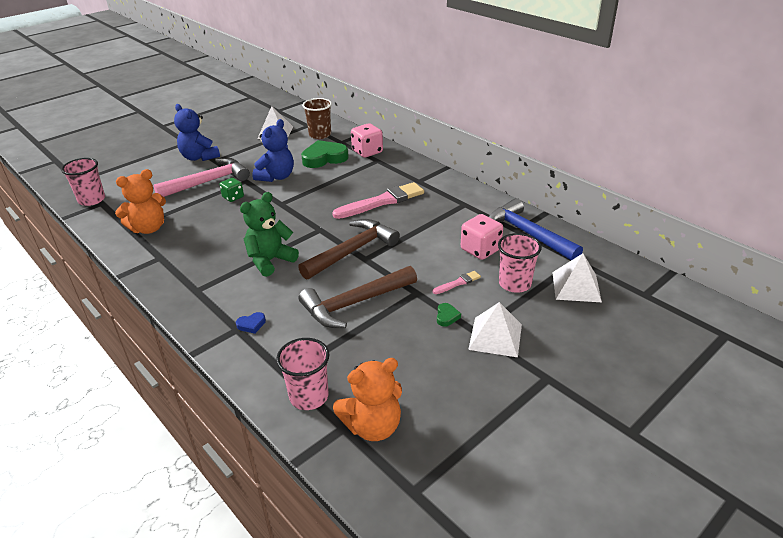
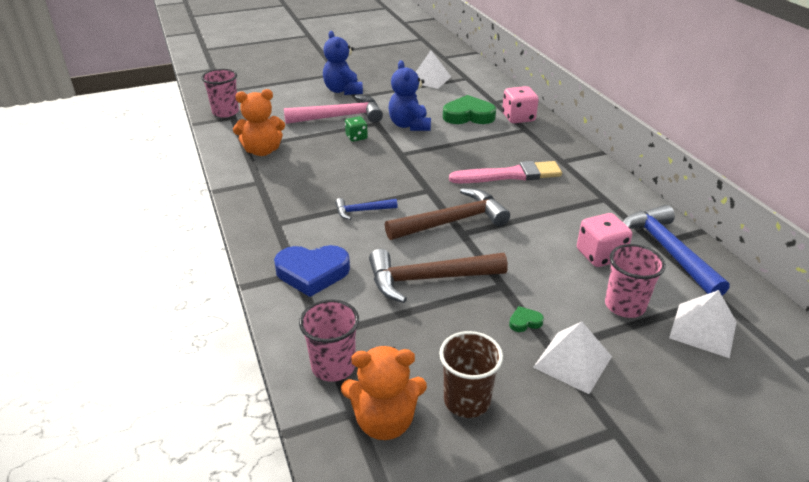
camera: 20 degrees right, 0 degrees up
(251, 324) = (312, 273): blue heart -> blue heart, size x2.33
(270, 261) = (362, 211): green teddy bear -> blue hammer
(276, 177) = (409, 125): blue teddy bear -> blue teddy bear turned 120 degrees clockwise
(320, 135) = (475, 90): brown cup -> brown cup (467, 400)
(446, 316) = (525, 322): green heart -> green heart turned 135 degrees counterclockwise
(458, 283) = (555, 287): pink brush -> none

